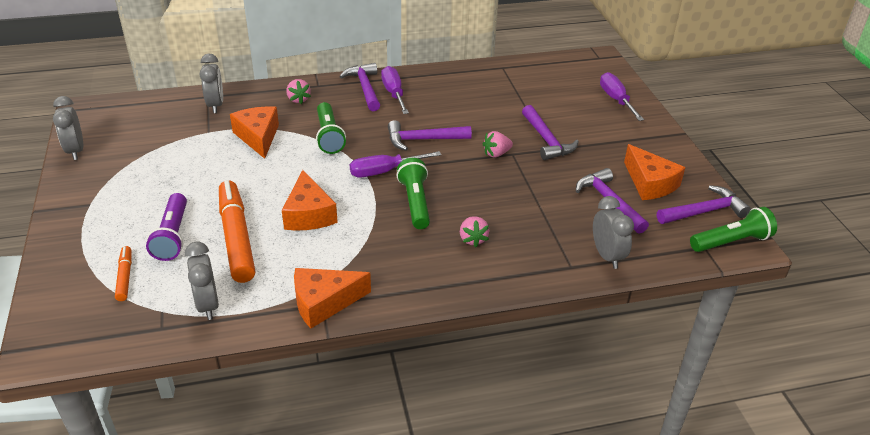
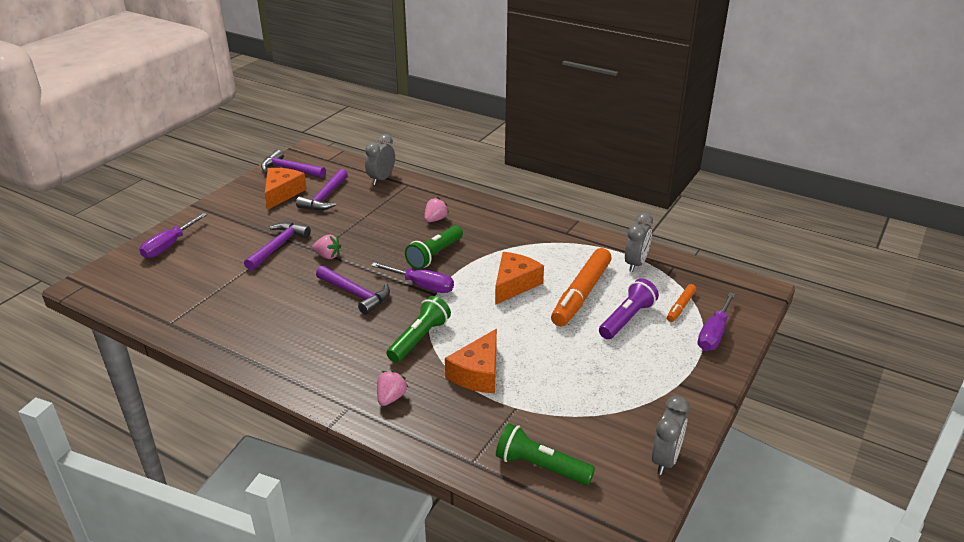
camera: 135 degrees left, 5 degrees down
(216, 105) = (476, 441): grey clock -> none
(324, 302) = (564, 233): orange cheese -> none
(365, 88) = (315, 374): purple hammer -> none
(394, 94) = (303, 351): purple screwdriver -> purple screwdriver (714, 333)
(731, 242) = (311, 155): green flashlight -> green flashlight (540, 467)

